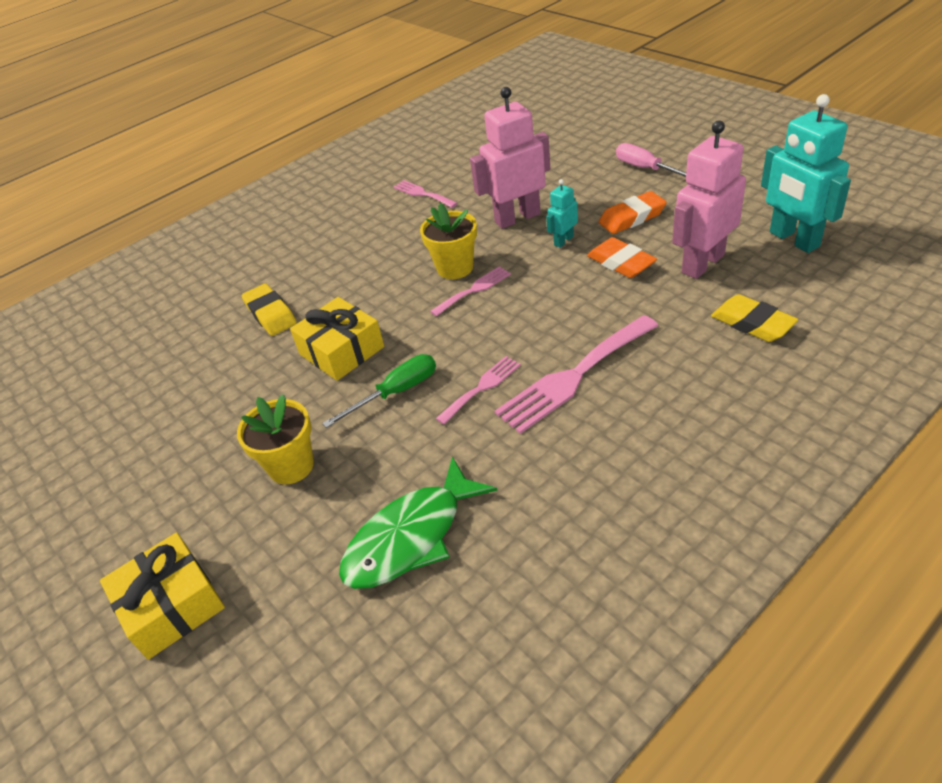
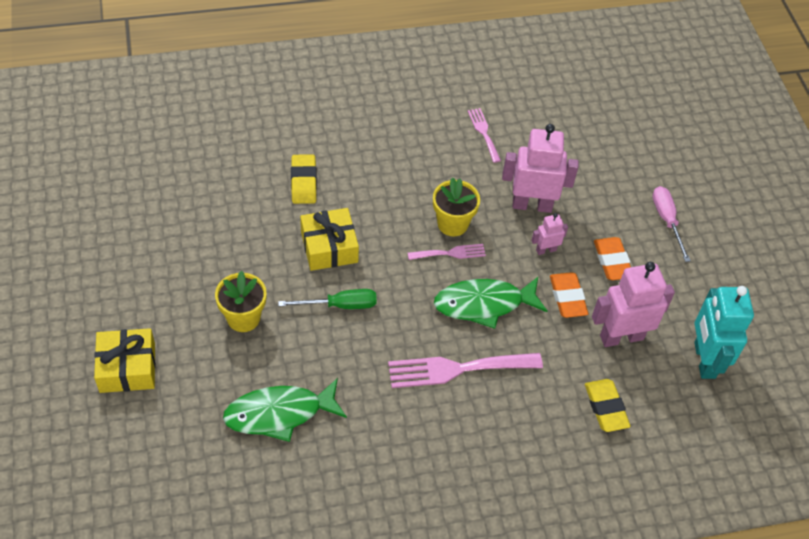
camera: 20 degrees right, 10 degrees up
(482, 387) = (394, 338): pink fork -> none
(547, 310) = (484, 304): none -> green fish
(563, 241) = (546, 250): turquoise robot -> pink robot
(632, 217) = (612, 261): orange eraser -> orange eraser turned 75 degrees clockwise

